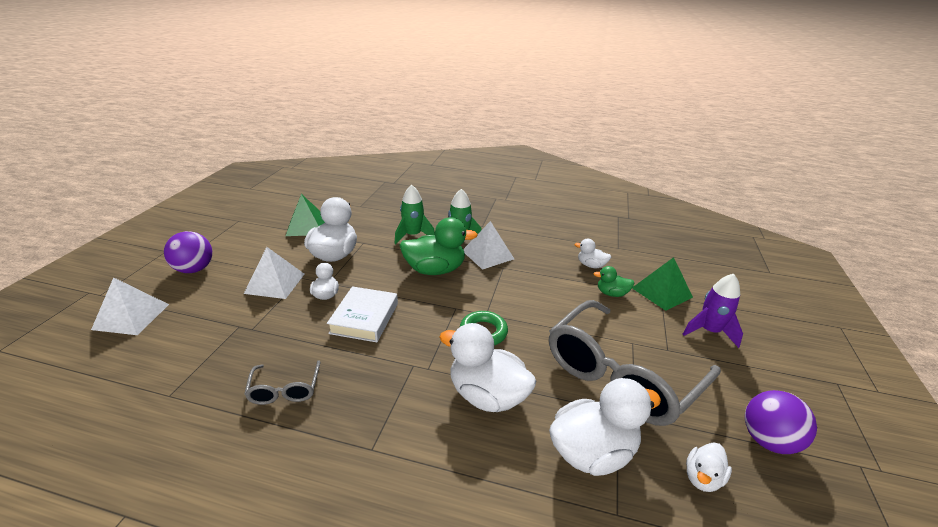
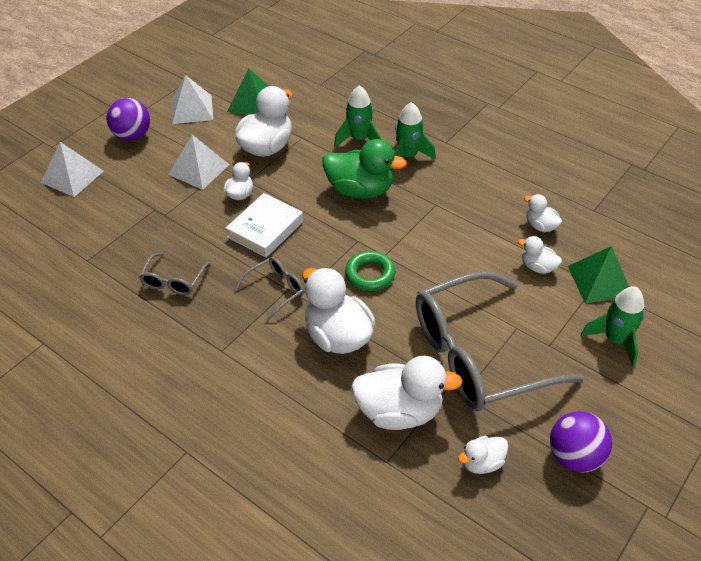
camera: 25 degrees right, 15 degrees up
(401, 370) = (275, 290): none -> grey glasses
(487, 254) = (428, 183): white pyramid -> white pyramid (192, 109)
(611, 293) = (537, 267): green duck -> white duck
(709, 331) = (615, 339): purple rocket -> green rocket

